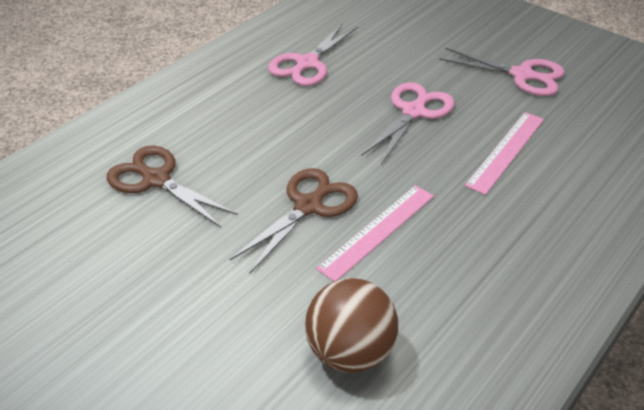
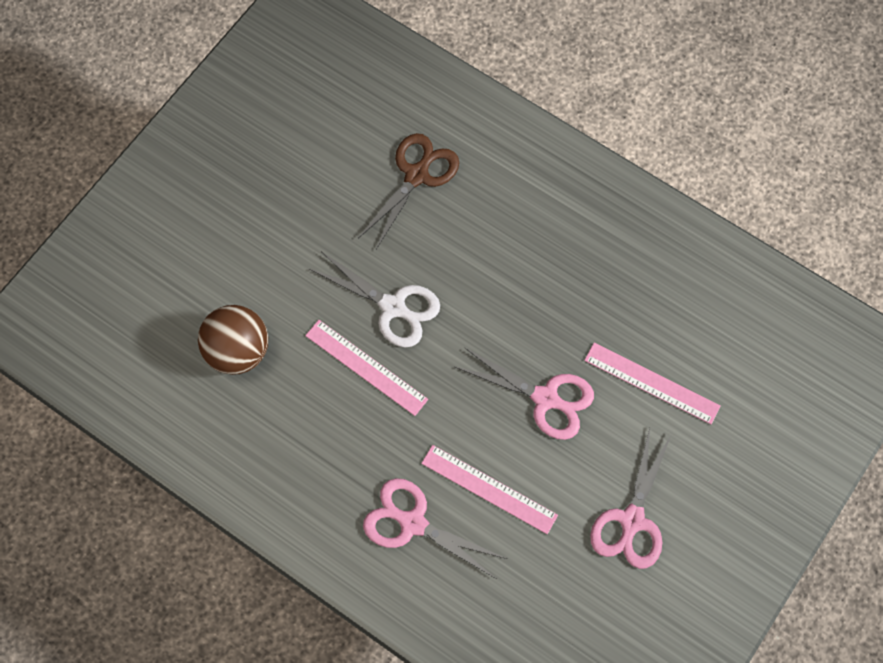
camera: 85 degrees right, 25 degrees up
(307, 63) = (622, 284): pink scissors -> pink scissors (413, 523)
(308, 206) = (393, 307): brown scissors -> white scissors
(399, 56) = (651, 383): none -> pink ruler

